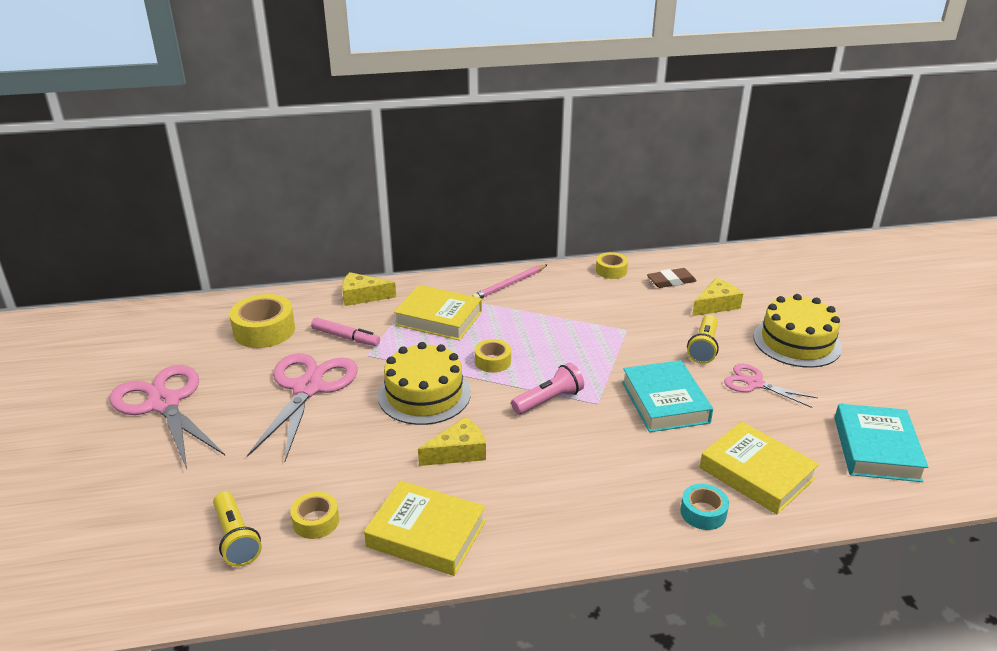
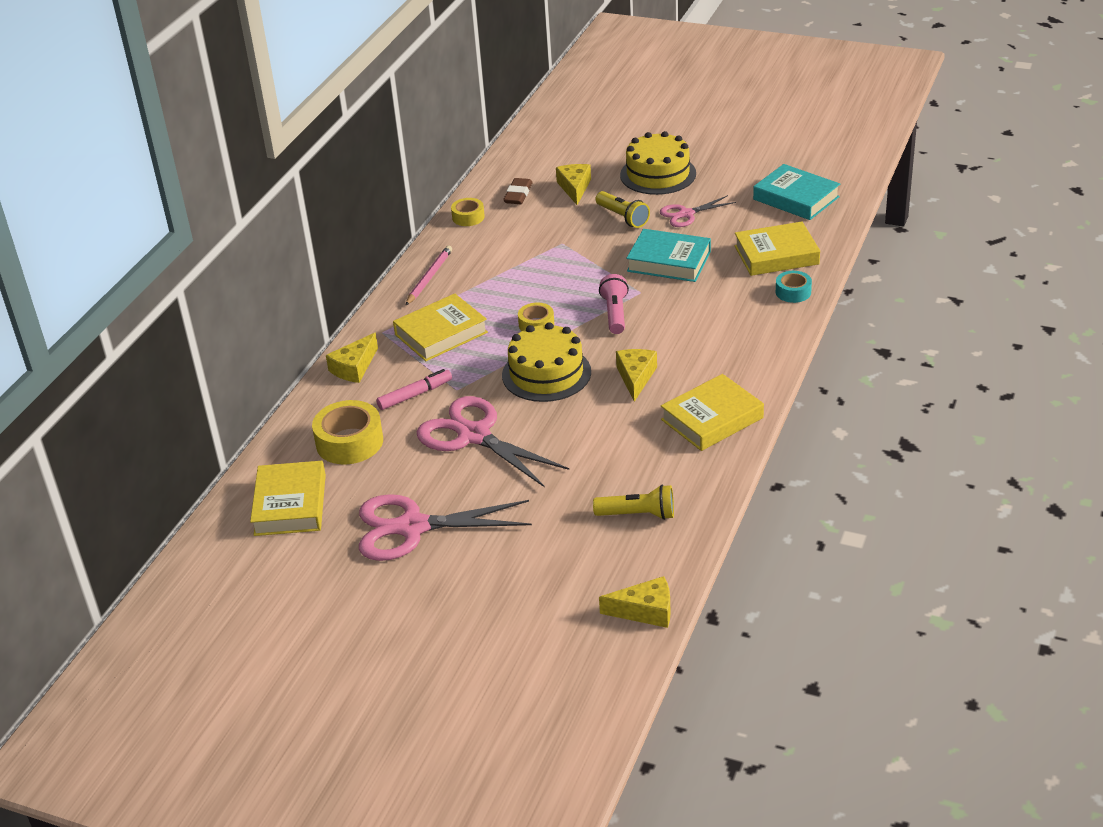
camera: 55 degrees left, 5 degrees up
(78, 605) = (645, 611): none -> yellow cheese
(171, 334) = (290, 504): none -> yellow book
(316, 521) = (653, 469): yellow tape -> none
(509, 284) = (429, 278): pink pencil -> pink pencil turned 150 degrees counterclockwise

